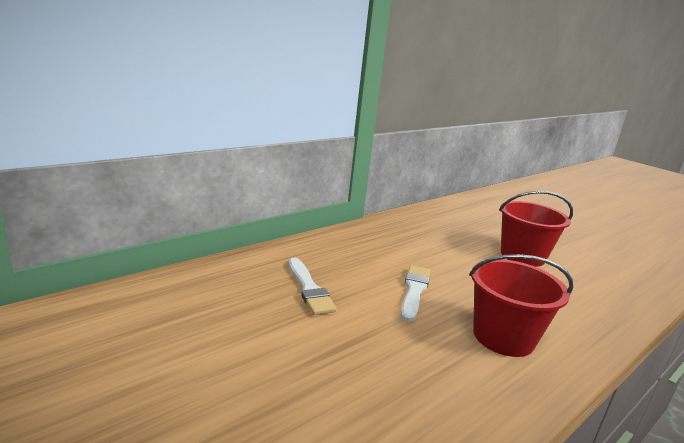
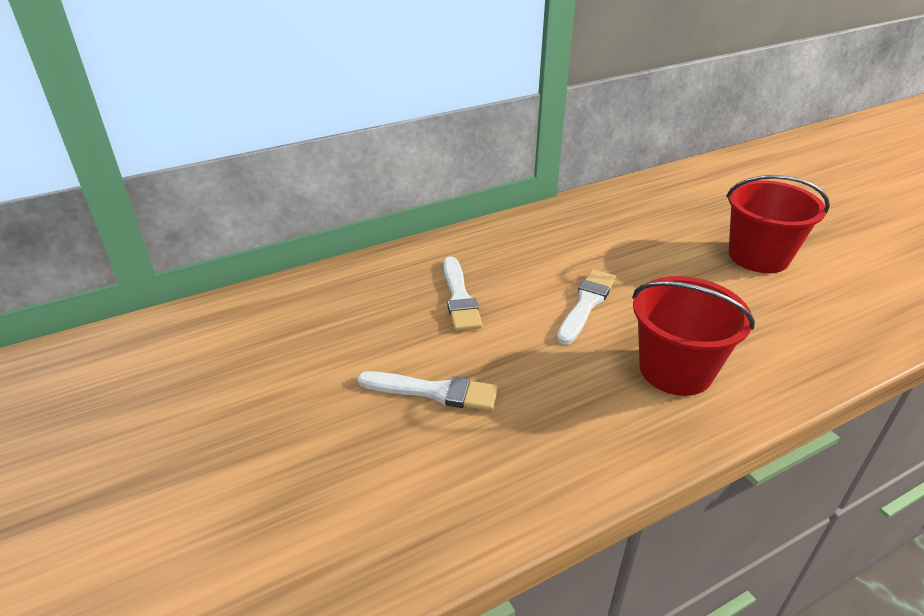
camera: 15 degrees right, 15 degrees up
(309, 367) = (434, 391): none -> white brush

